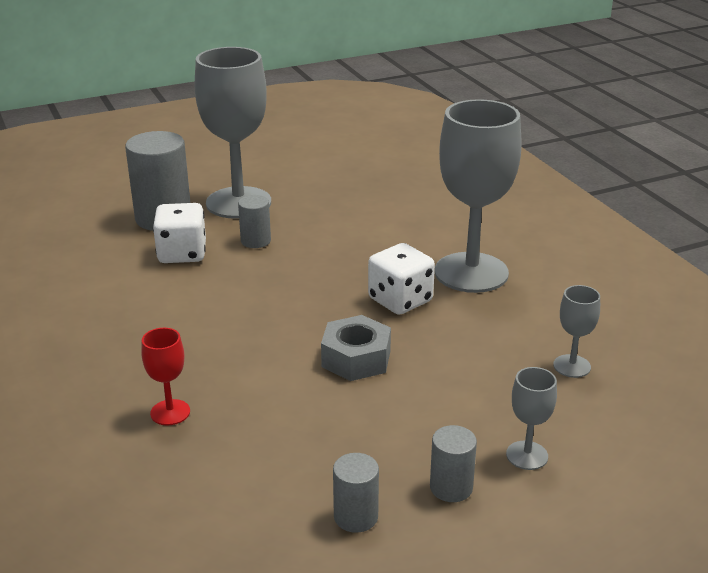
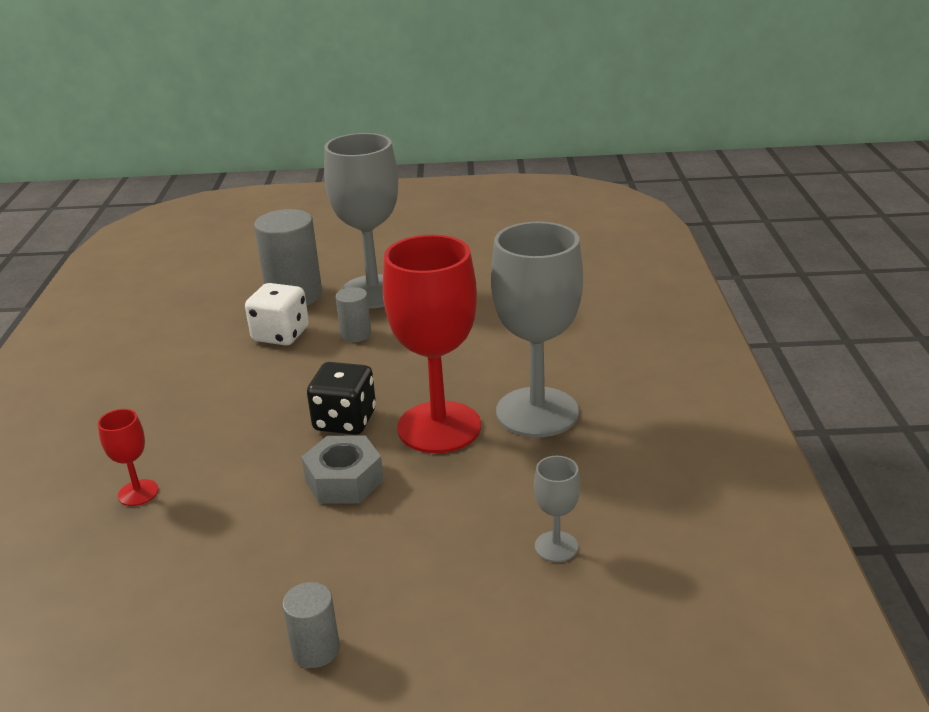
camera: 25 degrees right, 0 degrees up
(312, 312) = (345, 421): none -> black dice
(356, 517) = (202, 651): grey cylinder -> none
(400, 300) = (439, 427): white dice -> red goblet
(527, 455) = (421, 637): grey goblet -> none

